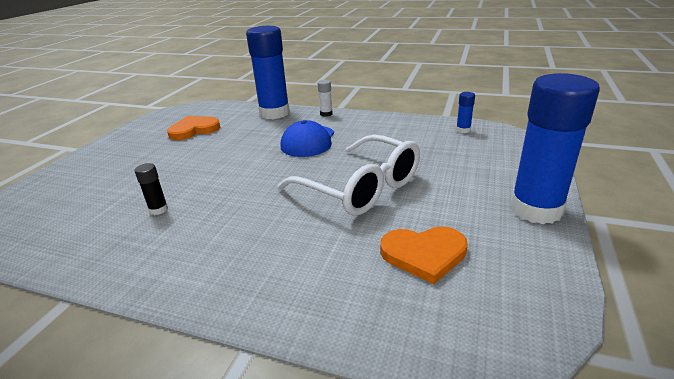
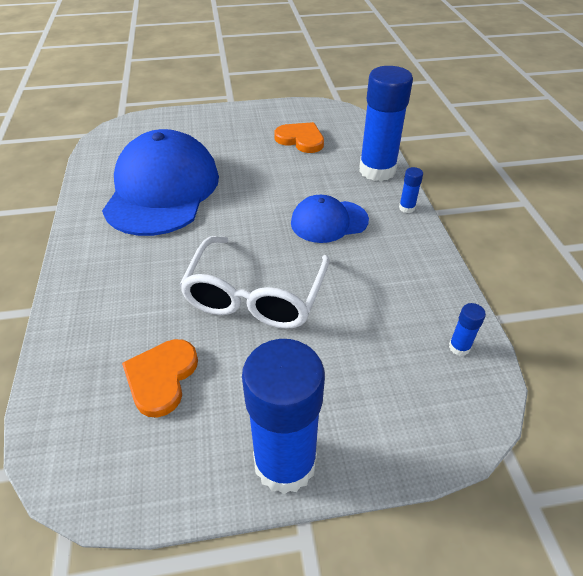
camera: 60 degrees right, 15 degrees up
(158, 209) = (162, 190): black glue stick -> blue cap
(326, 114) = (407, 208): white glue stick -> blue glue stick
(424, 254) = (161, 378): orange heart -> orange heart turned 45 degrees clockwise

